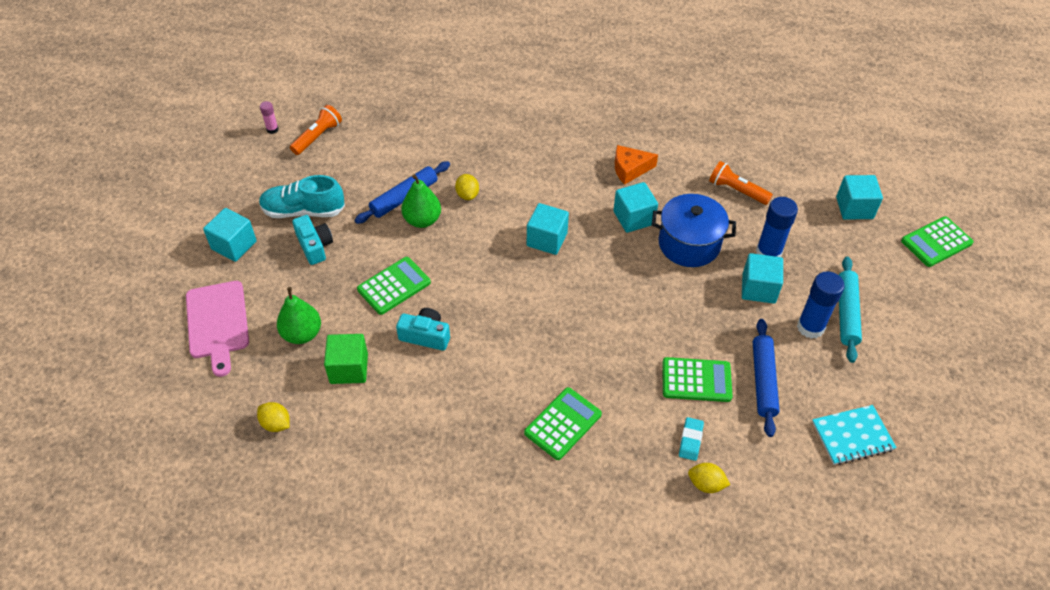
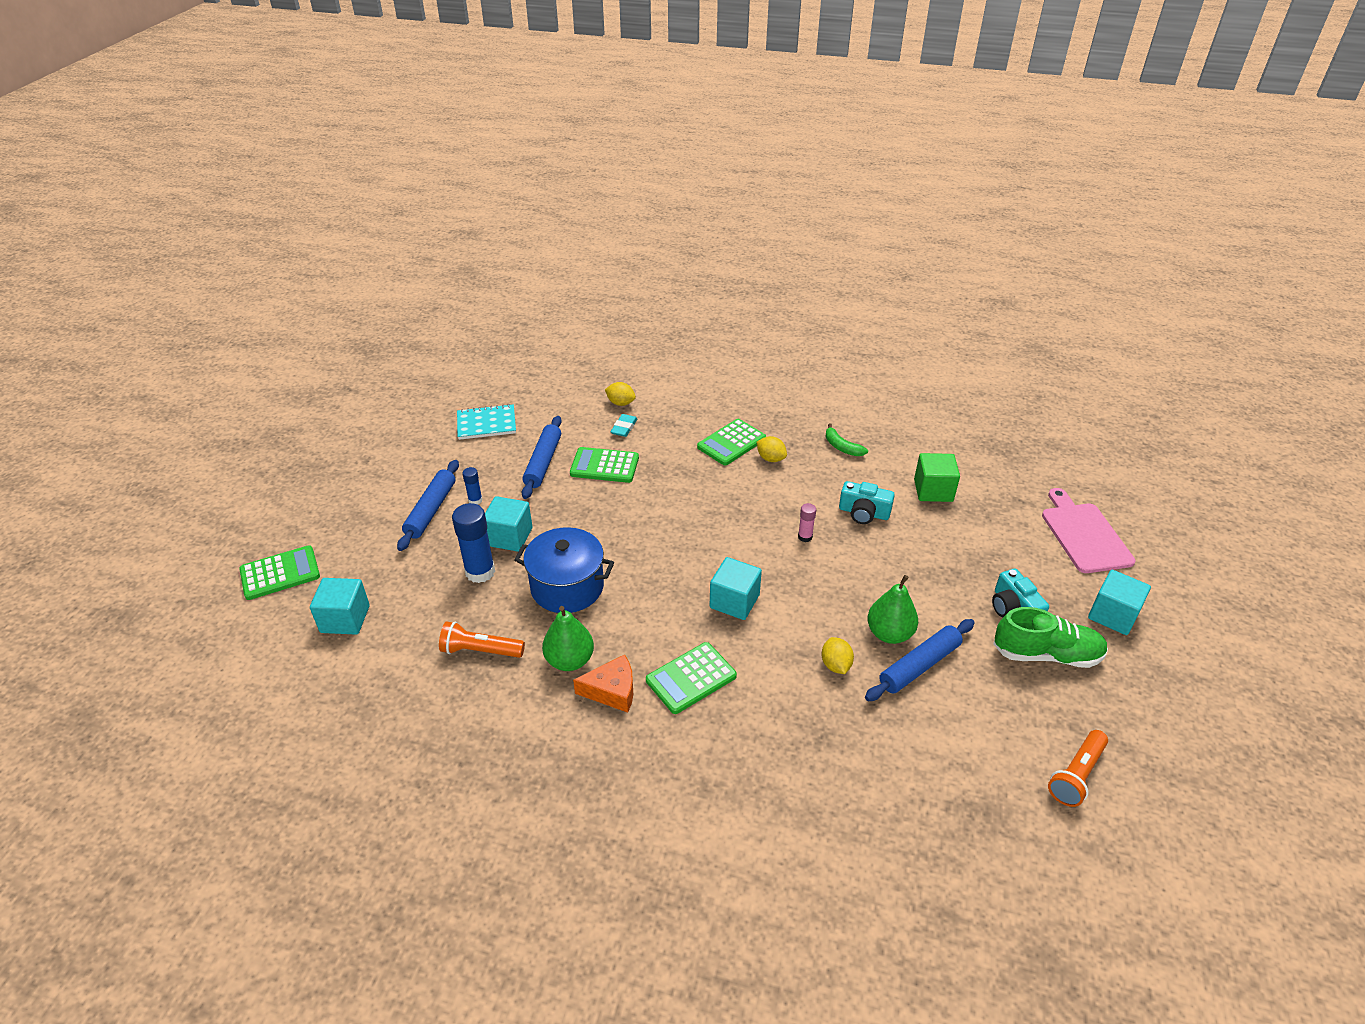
camera: 175 degrees left, 10 degrees down
(272, 129) = (1154, 794): pink glue stick -> pink glue stick (805, 537)
(276, 424) = (985, 455): yellow lemon -> yellow lemon (770, 458)
(302, 334) = (990, 520): green pear -> green pear (569, 660)
(303, 211) = (1046, 654): turquoise shoe -> green shoe
(394, 286) = (907, 560): green calculator -> green calculator (691, 678)
(437, 425) = (842, 447): none -> green banana
(633, 218) = (624, 622): turquoise cube -> none
(737, 190) = (480, 650): orange flashlight -> orange flashlight turned 150 degrees clockwise
(810, 327) = (475, 500): blue glue stick -> blue glue stick, size x0.51
(846, 313) = (431, 510): turquoise rolling pin -> blue rolling pin

